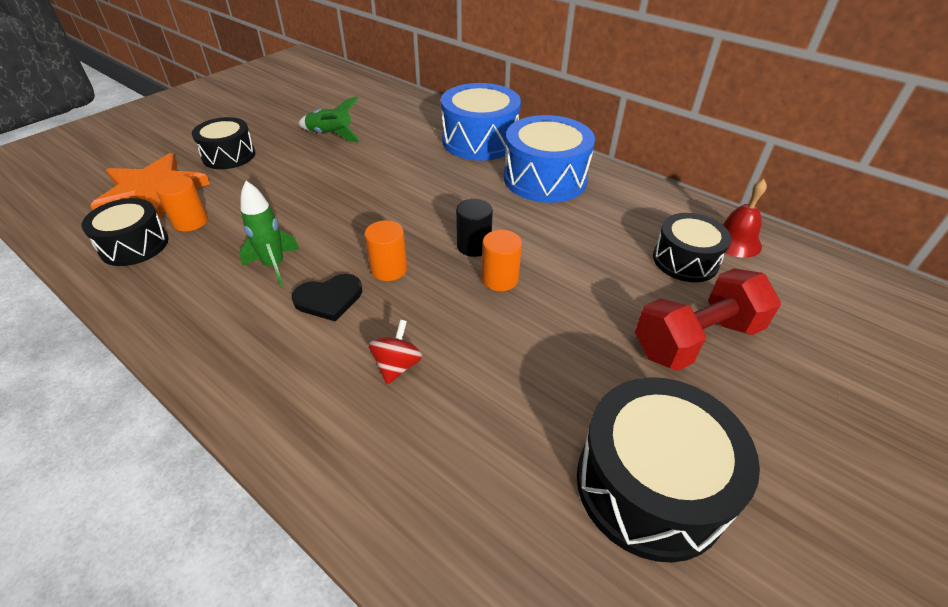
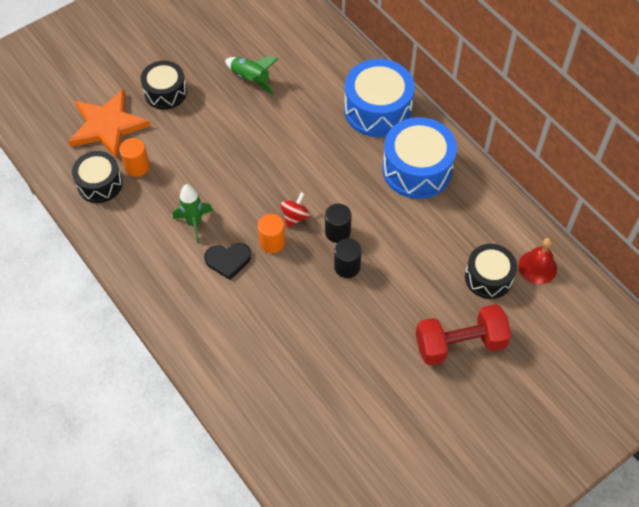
camera: 15 degrees right, 15 degrees up
(397, 366) = (263, 321): red spinning top -> red spinning top (295, 217)
(500, 279) = (347, 267): orange cylinder -> black cylinder
(650, 485) = (384, 427): black drum -> none

